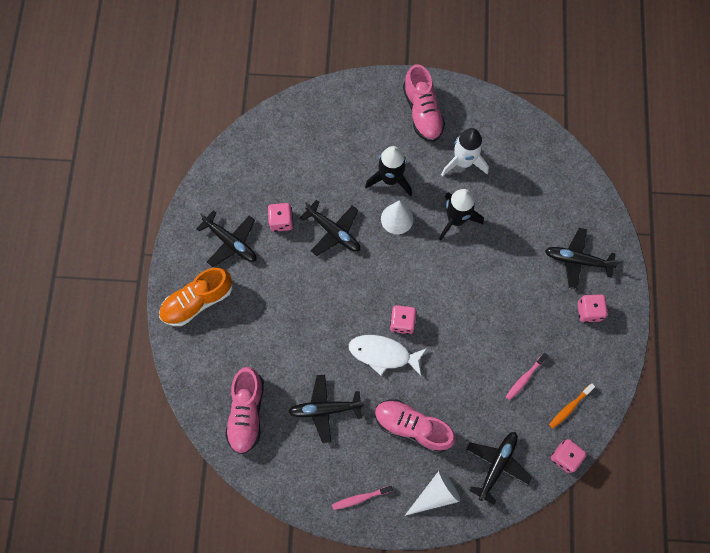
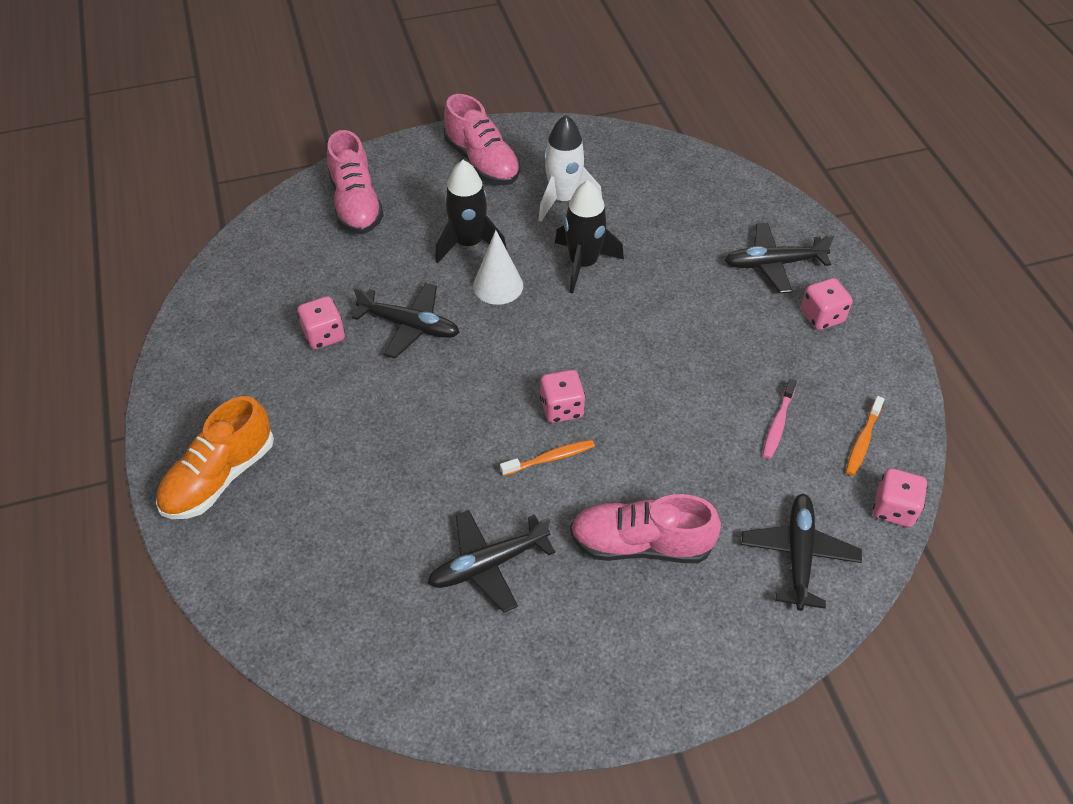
camera: 20 degrees left, 20 degrees down
(230, 242) = (251, 382): black plane -> none
(246, 413) = (356, 614): pink shoe -> pink shoe (356, 204)
(360, 498) = (602, 681): pink toothbrush -> none
(383, 354) = (550, 458): white fish -> orange toothbrush
(435, 494) = (723, 631): white cone -> none

